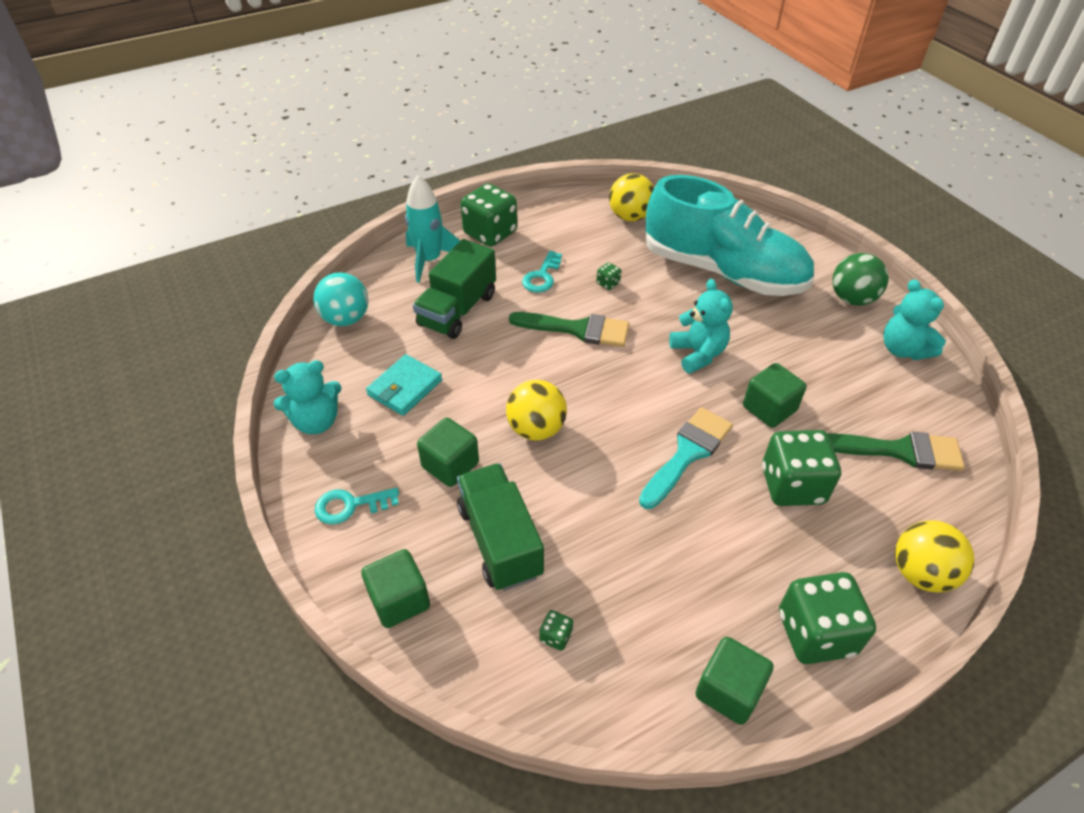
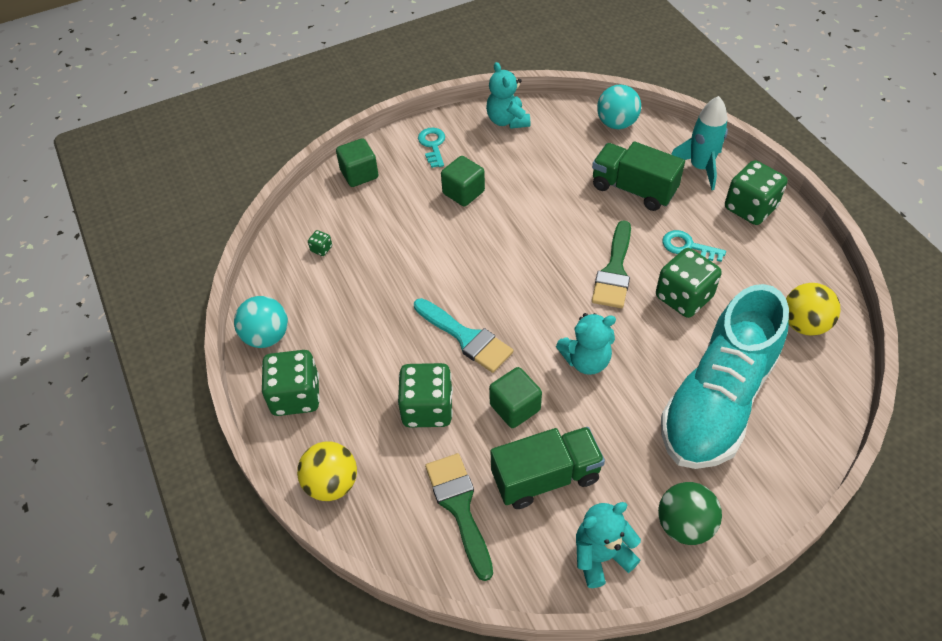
camera: 95 degrees right, 5 degrees up
(405, 388) = (540, 163): turquoise wallet -> none
(500, 541) = (396, 221): green truck -> green truck (545, 477)
(536, 429) = (496, 241): yellow ball -> none
(608, 283) = (683, 297): green dice -> green dice, size x2.43
(728, 690) = (266, 336): green cube -> turquoise ball
(899, 451) = (459, 507): green brush -> green brush turned 150 degrees clockwise

